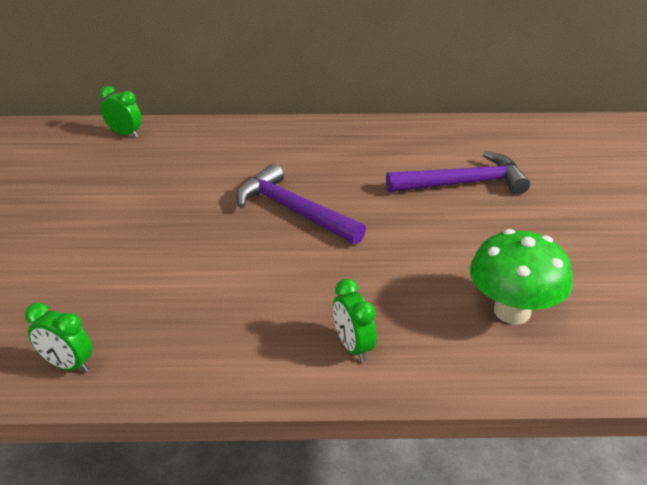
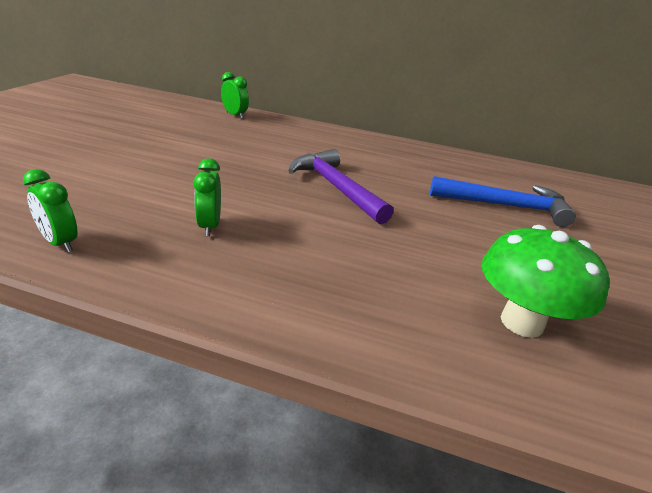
camera: 15 degrees right, 5 degrees down
(352, 346) = (330, 304): green clock -> green clock (209, 226)
(462, 183) = (505, 206): purple hammer -> blue hammer

